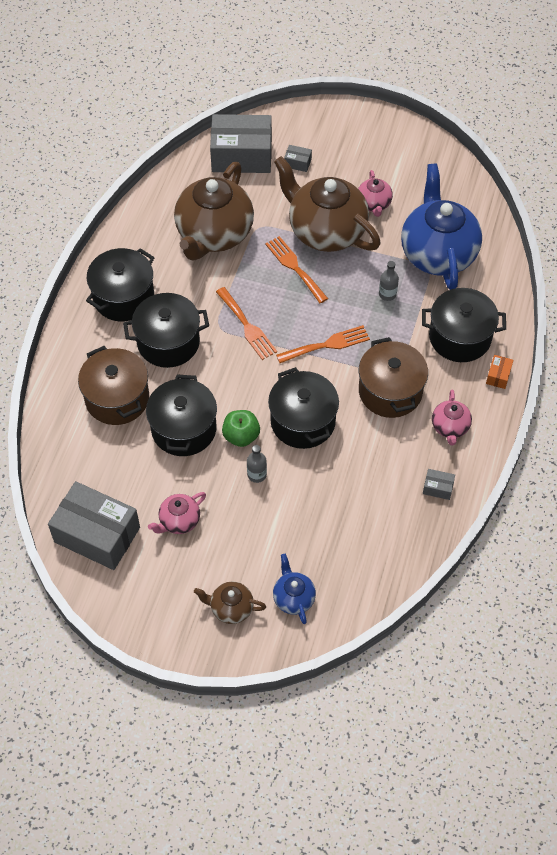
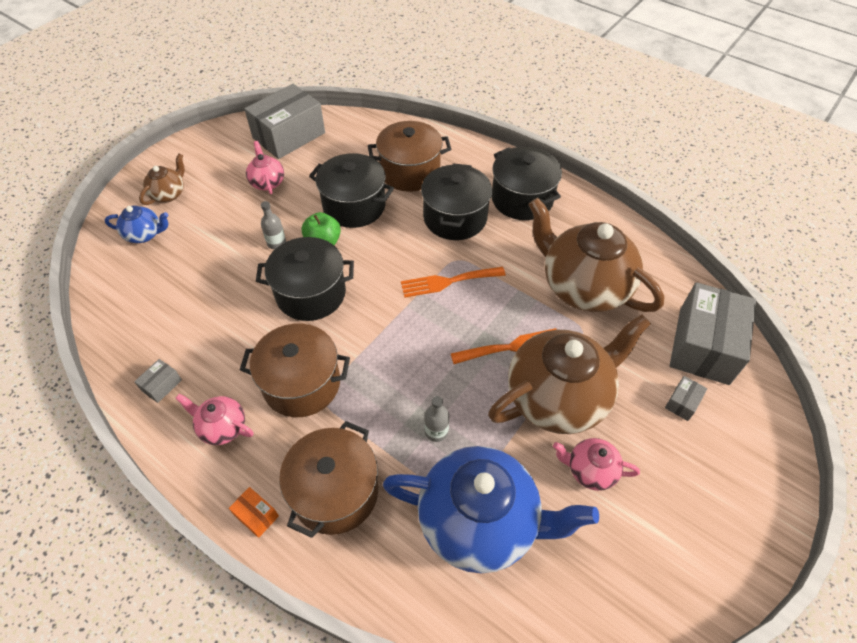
camera: 110 degrees right, 5 degrees down
(327, 345) = (392, 344): orange fork -> none
(460, 337) = (335, 492): black pot -> brown pot

